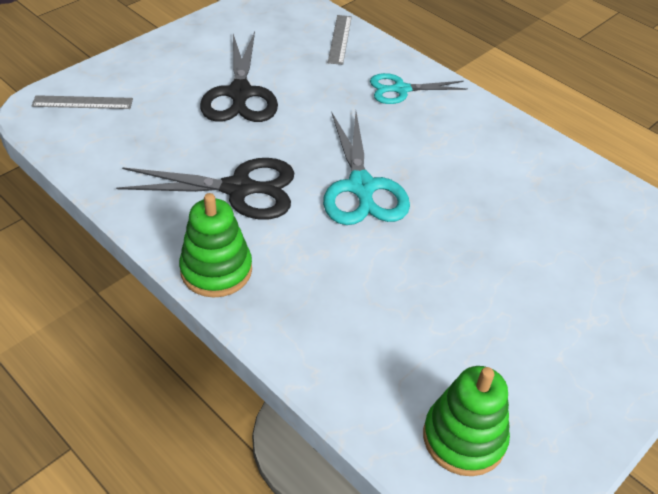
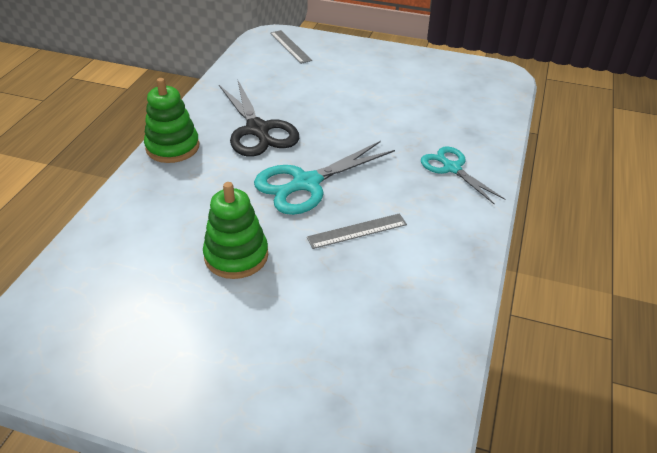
camera: 65 degrees right, 5 degrees down
(240, 93) = (361, 97): black scissors -> none
(340, 39) = (483, 118): grey ruler -> grey ruler (357, 231)
(464, 438) = (70, 311): green stacking toy -> green stacking toy (236, 256)

